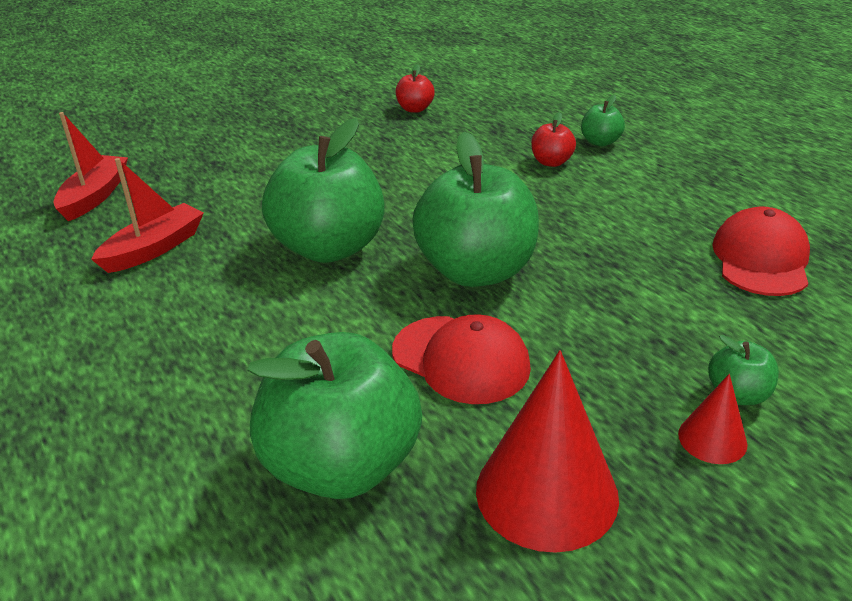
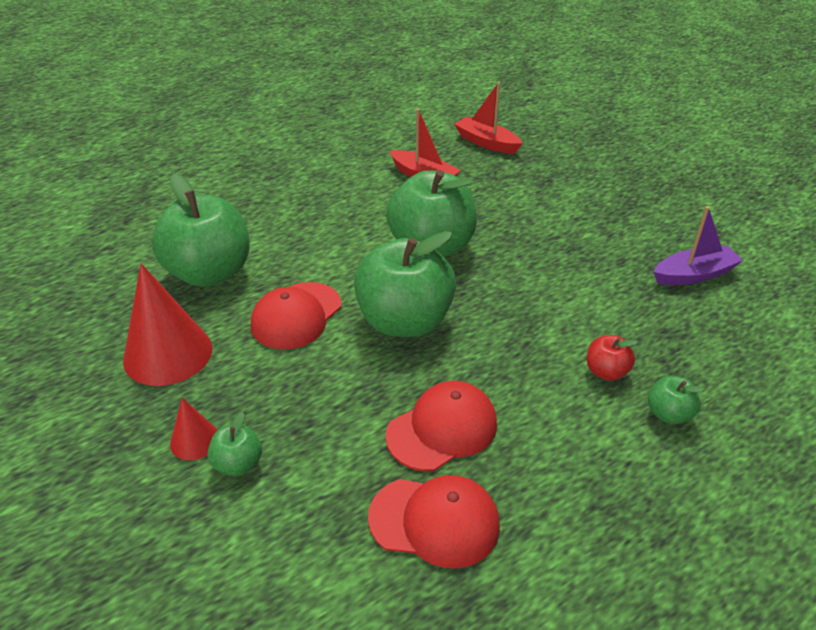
camera: 85 degrees right, 5 degrees up
(95, 196) = (486, 143): red boat -> red boat turned 150 degrees counterclockwise
(415, 109) = (694, 275): red apple -> purple boat
(645, 251) = (442, 429): none -> red cap

